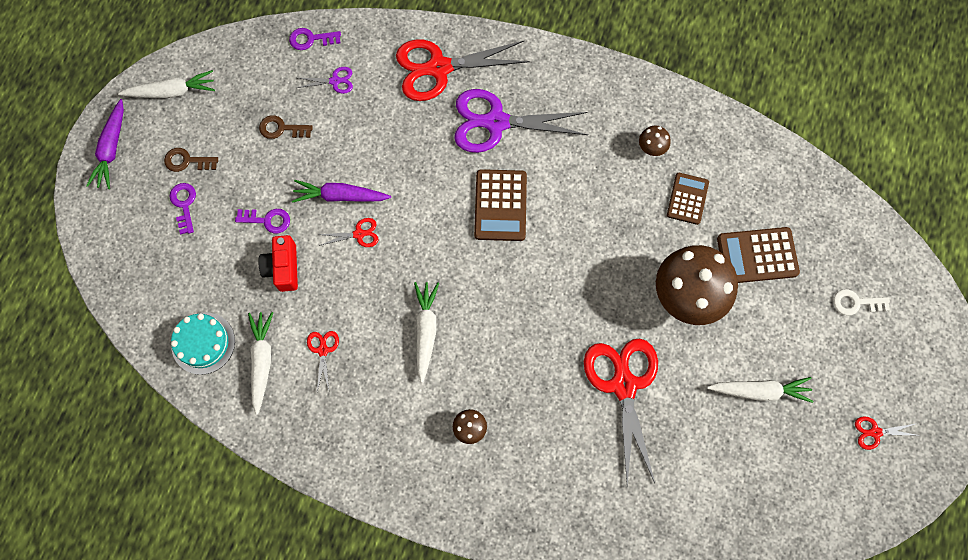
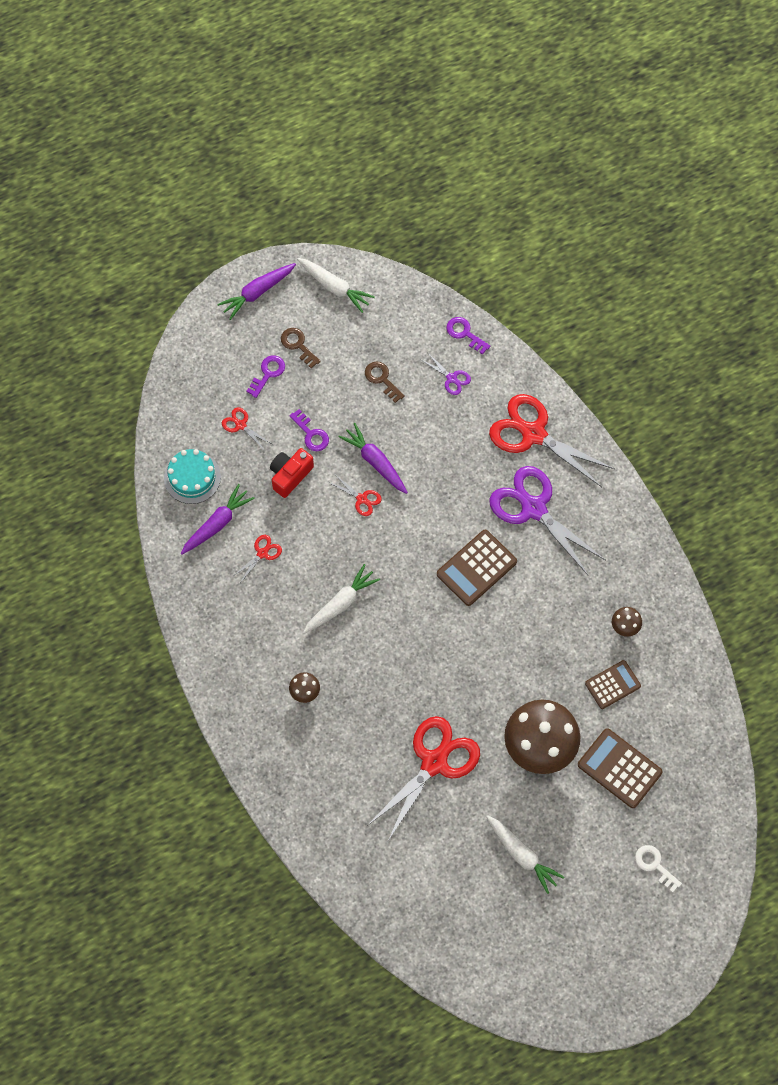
camera: 45 degrees right, 5 degrees down
(262, 361) = (217, 524): white carrot -> purple carrot
(875, 432) = (572, 957): red scissors -> red scissors (241, 425)

